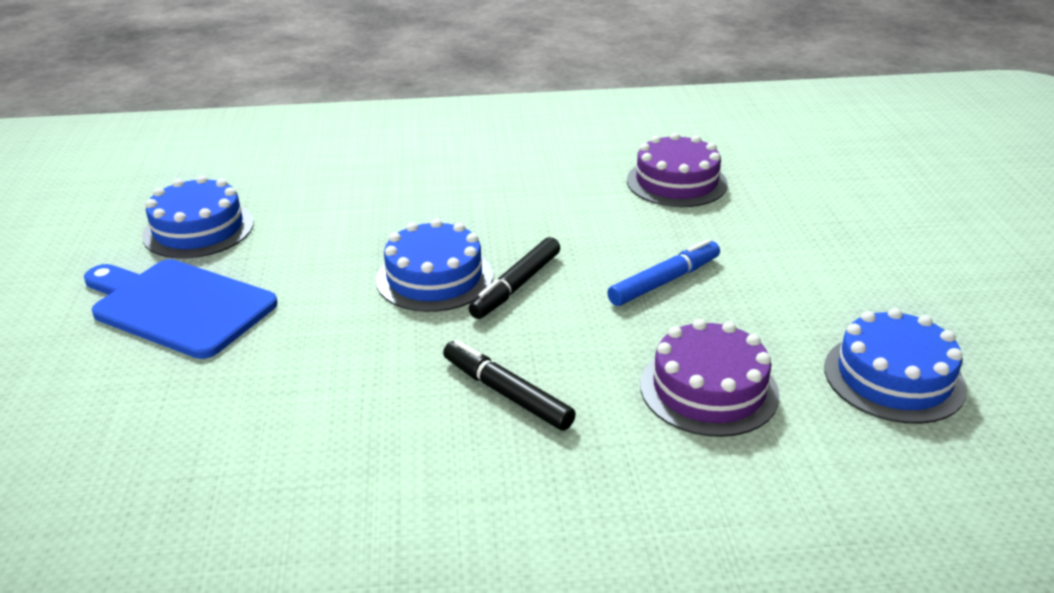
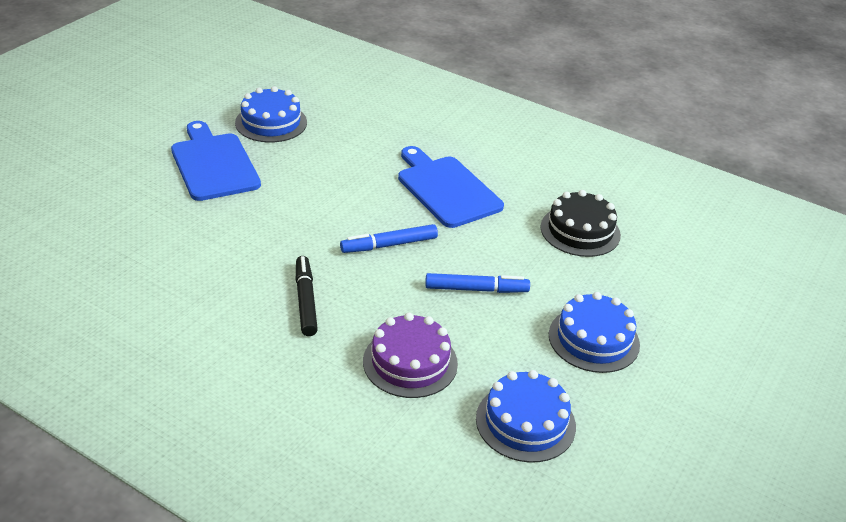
camera: 35 degrees right, 5 degrees up
(434, 277) = (352, 216): blue cake -> blue cake (593, 339)
(498, 205) = (446, 189): none -> blue cutting board
(516, 286) = (389, 245): black marker -> blue marker
(676, 182) = (580, 231): purple cake -> black cake

